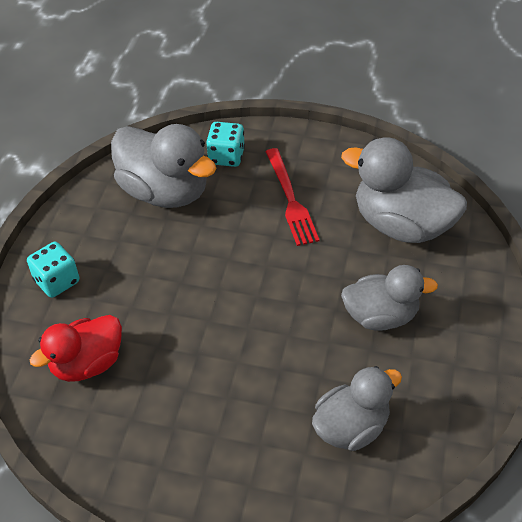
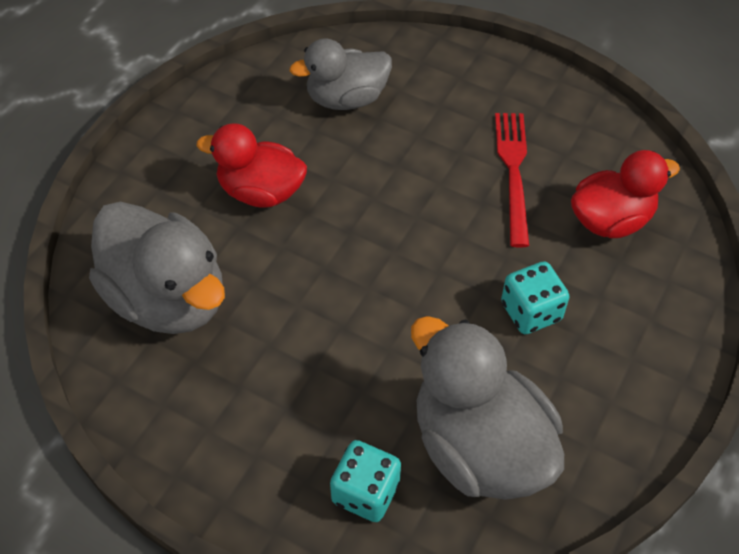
camera: 165 degrees left, 5 degrees up
(57, 281) = (649, 334): turquoise dice -> turquoise dice (531, 312)
(290, 200) = (297, 379): red fork -> red fork (513, 172)
(381, 316) = (261, 192): grey duck -> red duck

